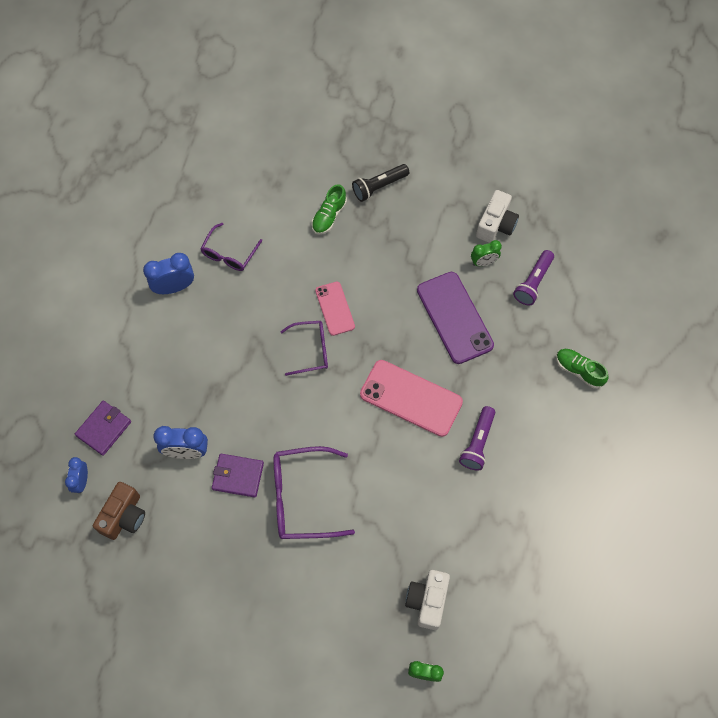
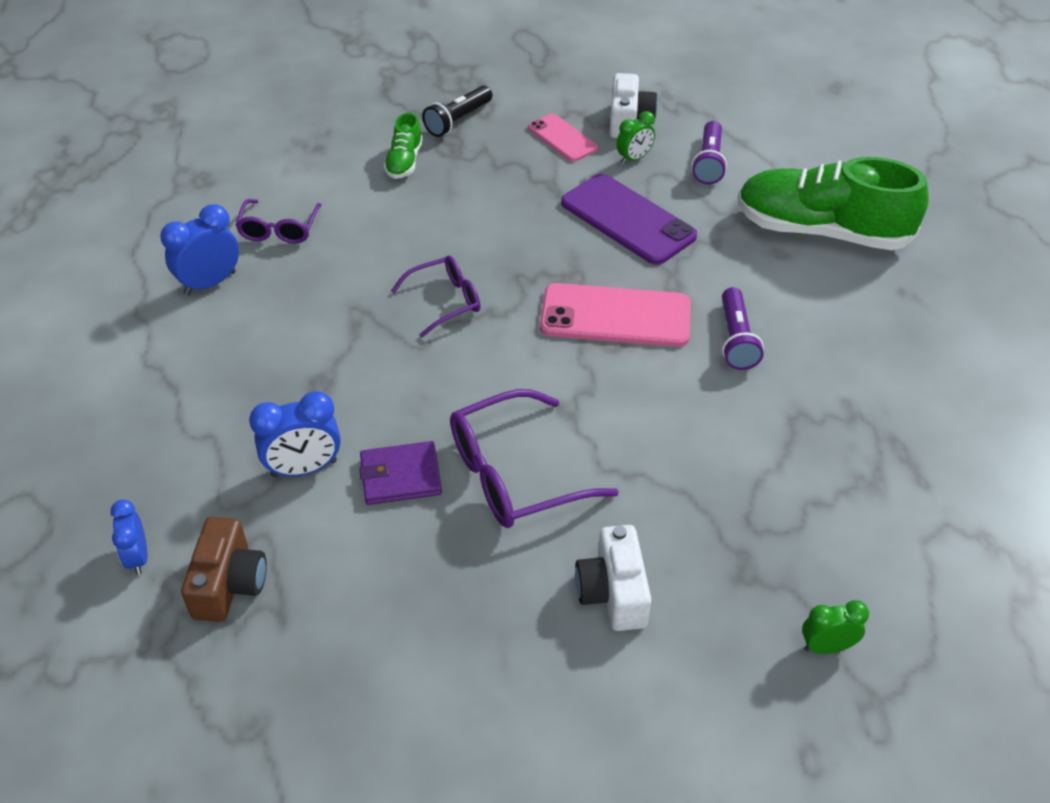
camera: 20 degrees left, 20 degrees down
(104, 429) = (154, 477): purple wallet -> none
(335, 308) = (458, 249): pink phone -> pink phone (562, 138)
(427, 601) = (775, 547): white camera -> white camera (613, 592)
(579, 370) = (821, 231): green shoe -> green shoe, size x2.20

